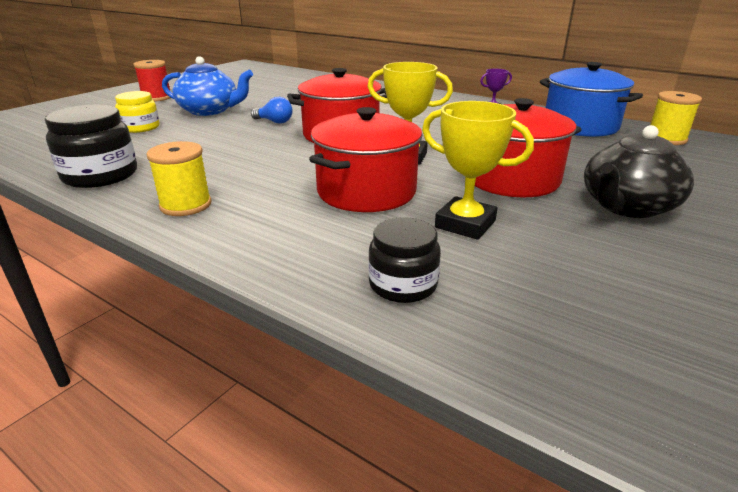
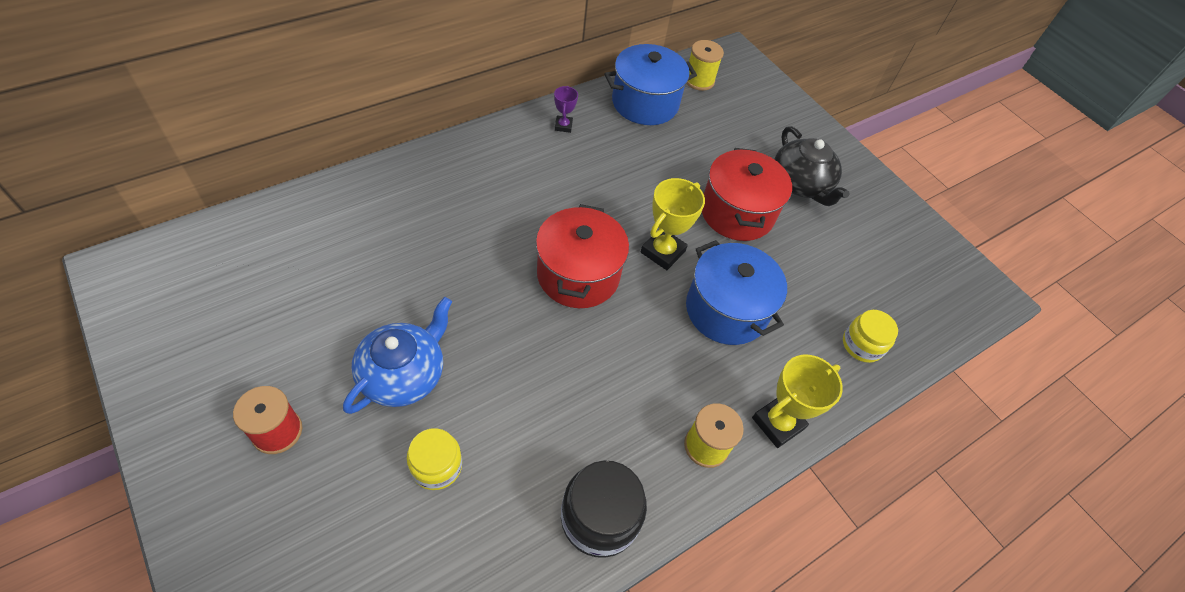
camera: 75 degrees left, 25 degrees up
(274, 122) = (497, 318): blue light bulb -> none
(366, 192) = (726, 310): red pot -> blue pot
(403, 284) = (862, 345): black jar -> yellow jar
(465, 224) = (798, 277): yellow trophy -> yellow trophy (778, 423)

